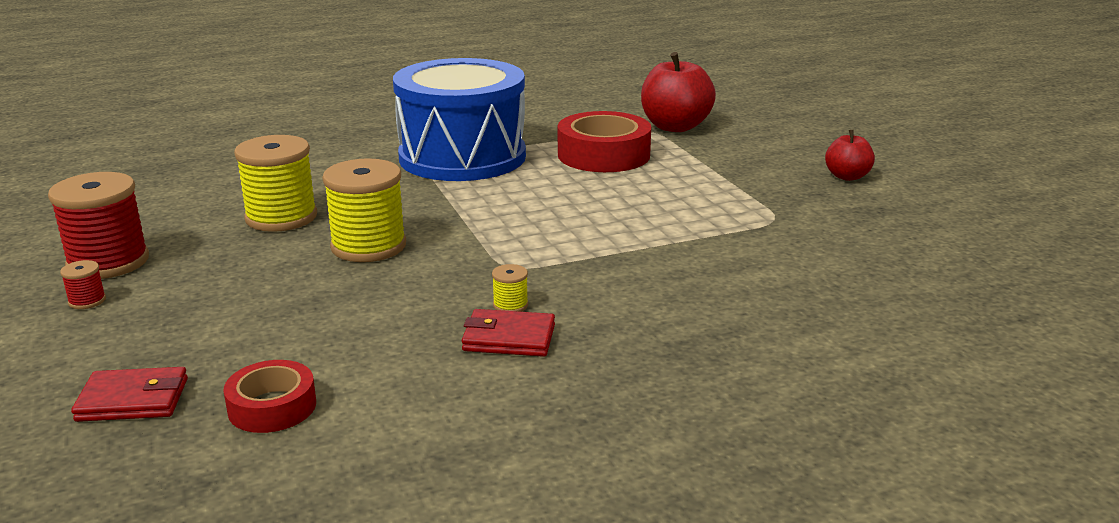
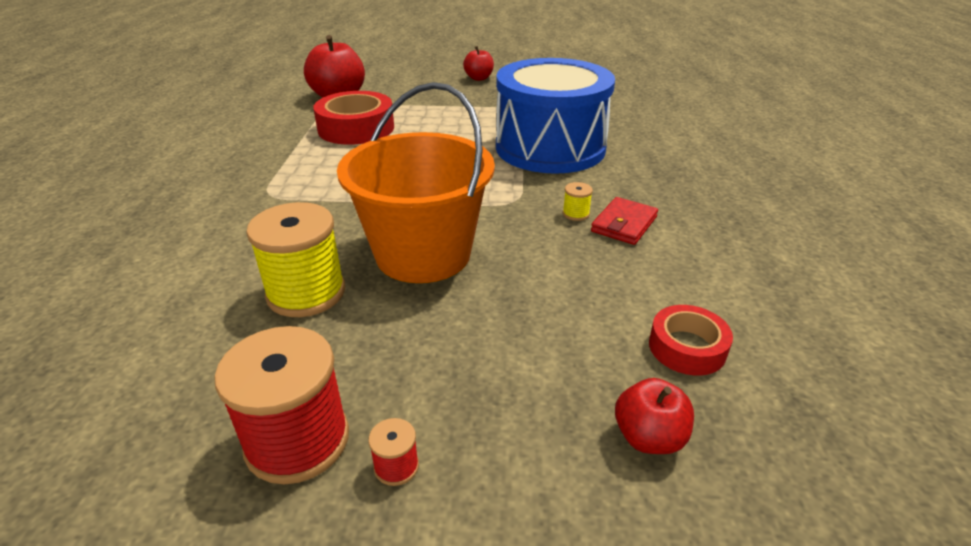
camera: 65 degrees left, 10 degrees up
(133, 400) = (649, 437): red wallet -> red apple
(368, 246) = (423, 254): yellow spool -> orange bucket
(462, 157) = (283, 178): blue drum -> blue drum (550, 148)

